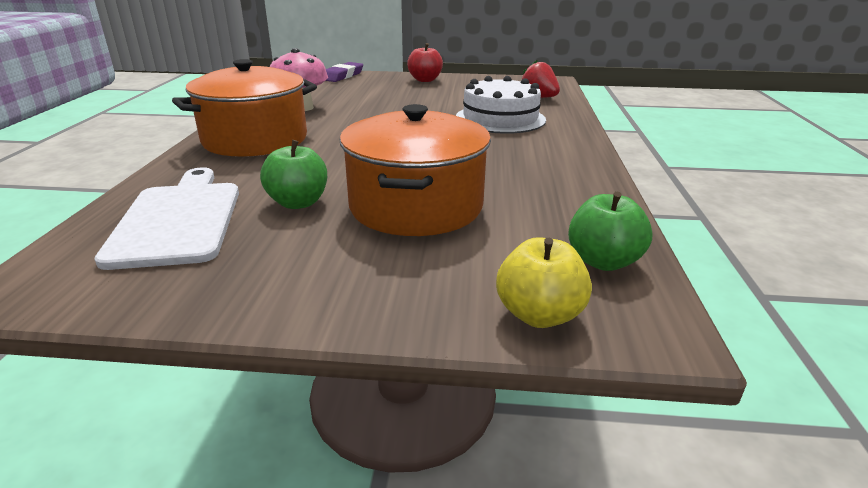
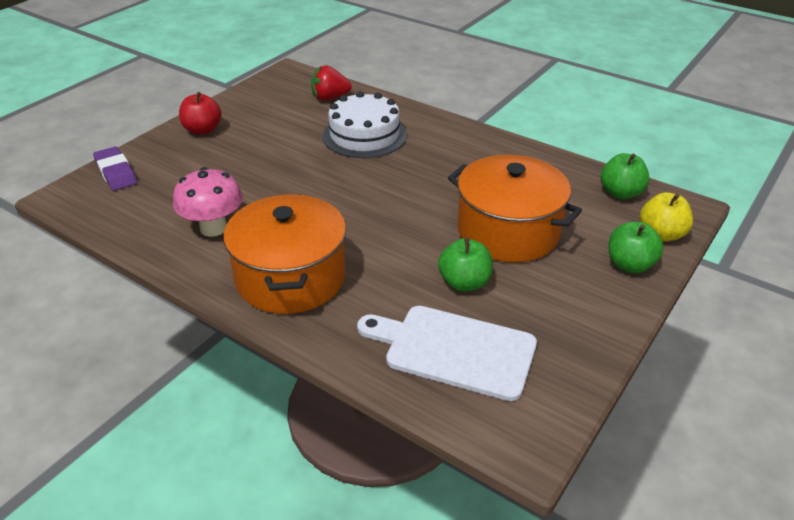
camera: 60 degrees left, 10 degrees up
(427, 299) = (630, 265): none -> green apple

